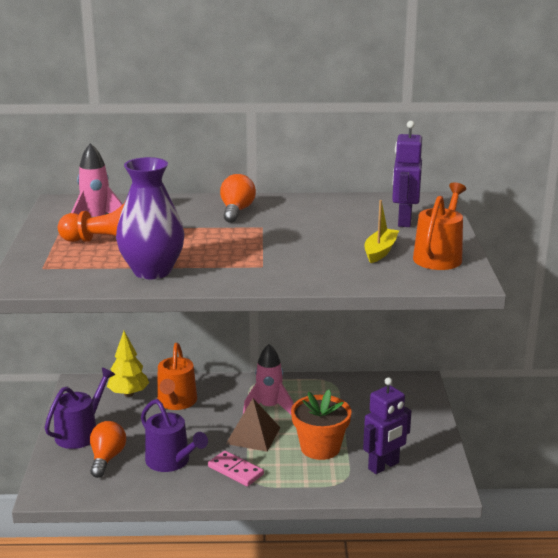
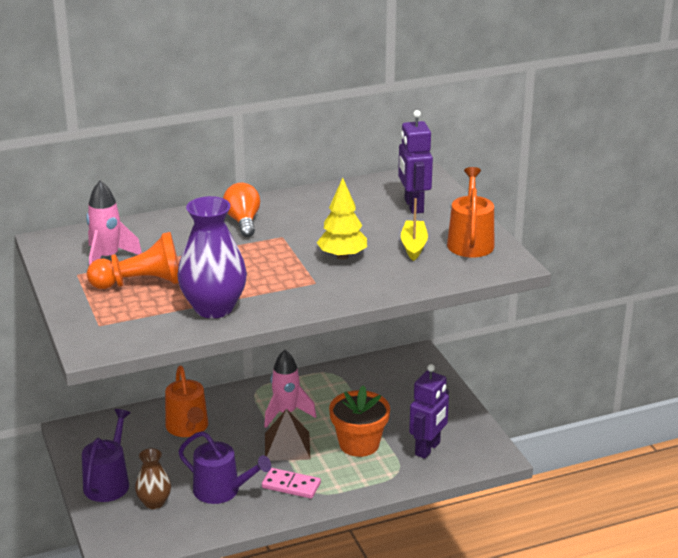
camera: 20 degrees left, 5 degrees up
(107, 458) = (154, 502): orange light bulb -> brown vase
(128, 394) = (132, 429): yellow tree -> yellow tree (342, 256)

